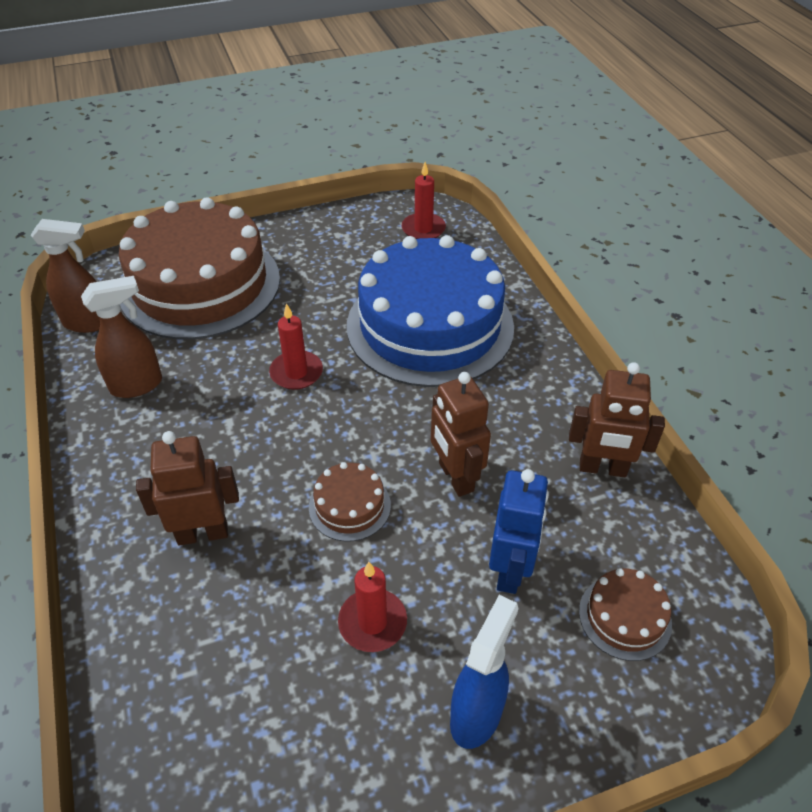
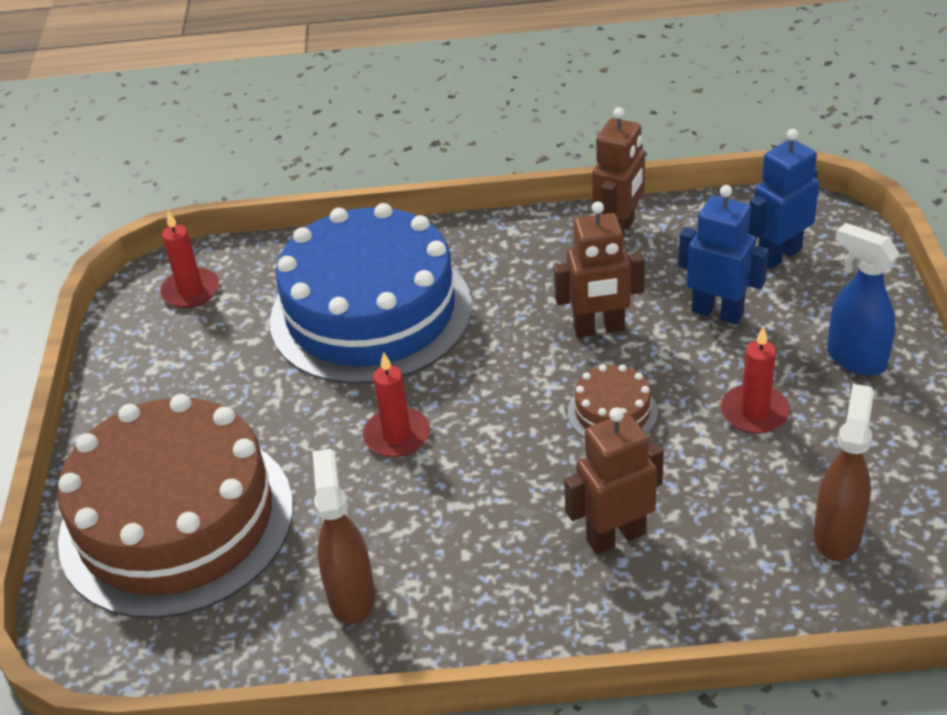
camera: 70 degrees left, 5 degrees down
(88, 323) = (193, 656): brown spray bottle -> brown spray bottle (837, 534)
(202, 533) = (615, 536): brown robot -> brown robot turned 60 degrees clockwise
(625, 617) = (778, 255): brown cake -> blue robot

